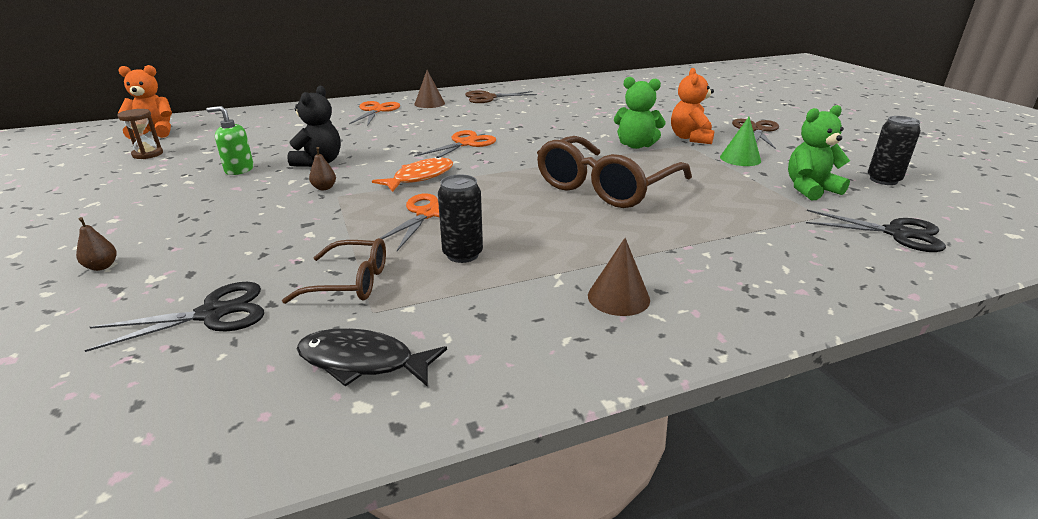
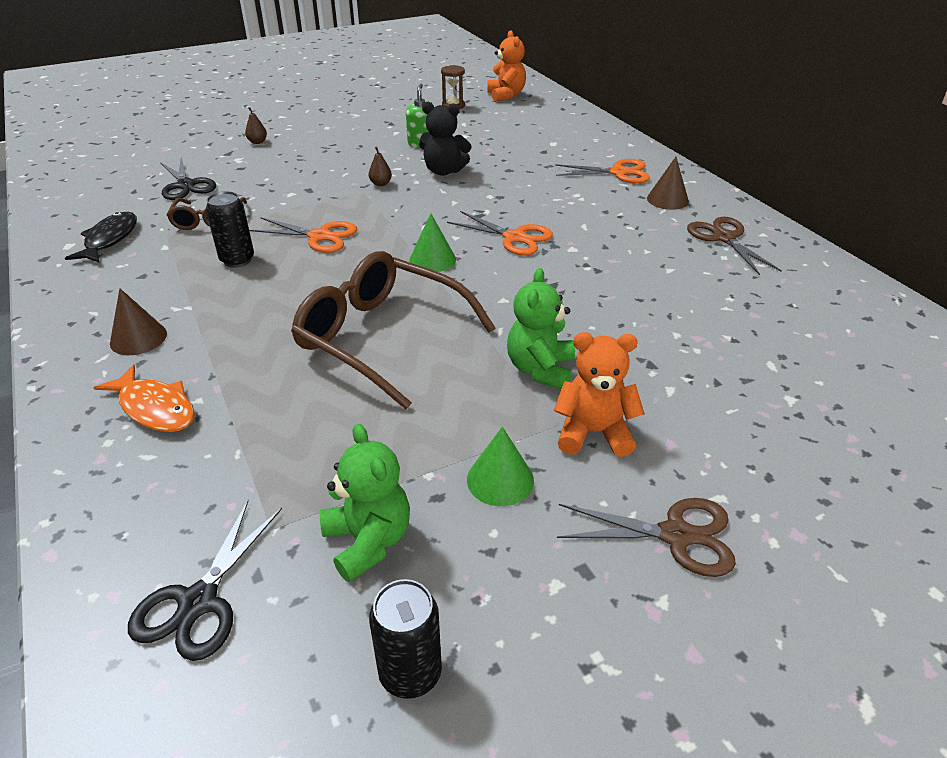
camera: 85 degrees right, 10 degrees up
(420, 177) = (407, 223): orange fish -> orange fish (155, 408)
(491, 169) = (432, 259): none -> green cone

